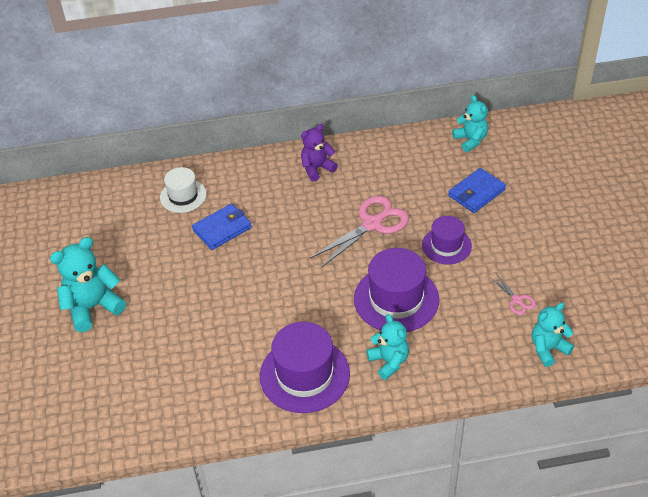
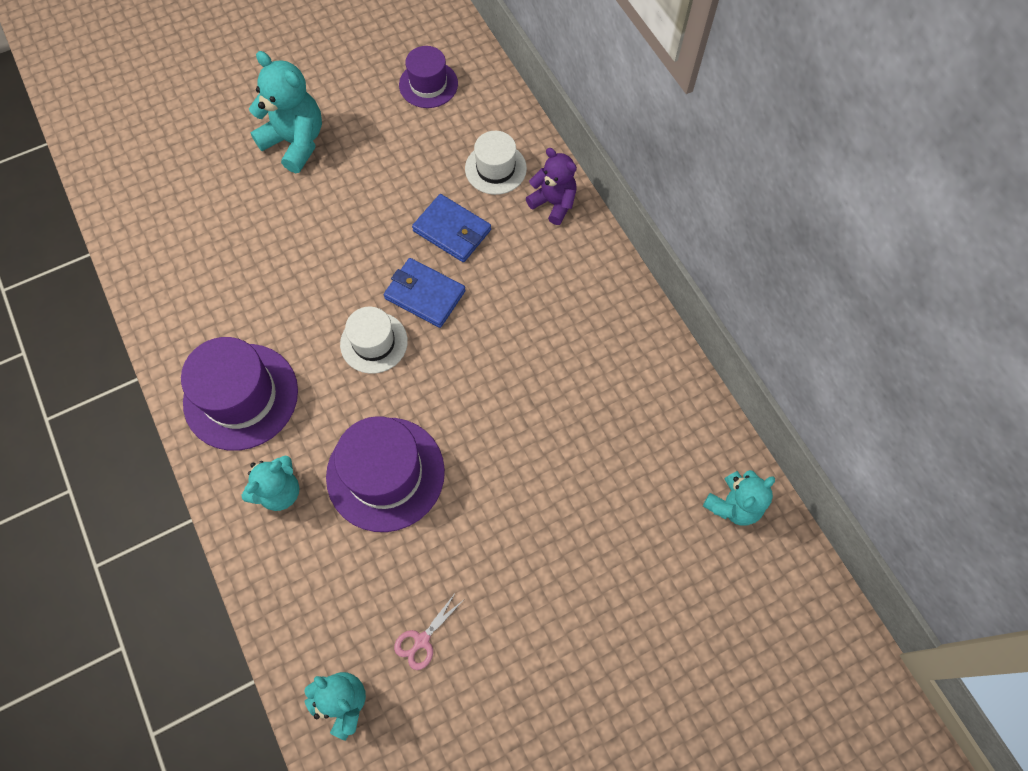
camera: 70 degrees right, 20 degrees up
(293, 288) = (374, 342): none -> white hat
(317, 168) = (597, 308): purple teddy bear -> purple teddy bear (553, 203)
(372, 224) = (512, 407): pink scissors -> none
(446, 245) = (500, 518): purple hat -> purple hat (428, 84)
(476, 192) = (620, 538): blue wallet -> blue wallet (425, 294)

